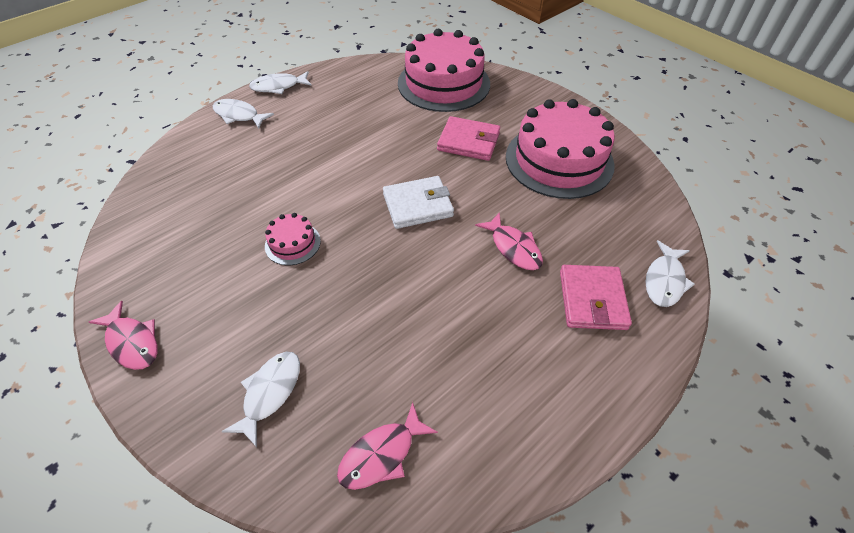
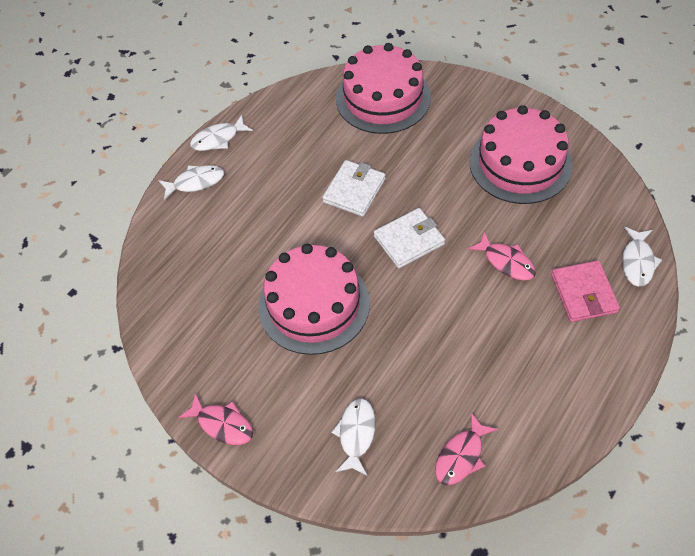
camera: 10 degrees left, 5 degrees up
(239, 115) = (195, 182): white fish -> white fish turned 150 degrees clockwise
(292, 243) = (314, 304): pink cake -> pink cake, size x2.23
(382, 151) = (354, 190): none -> white wallet
(468, 142) = (431, 162): pink wallet -> none

